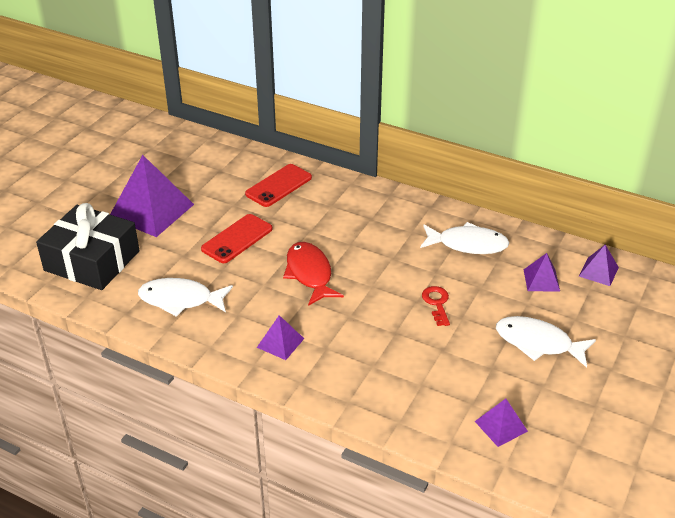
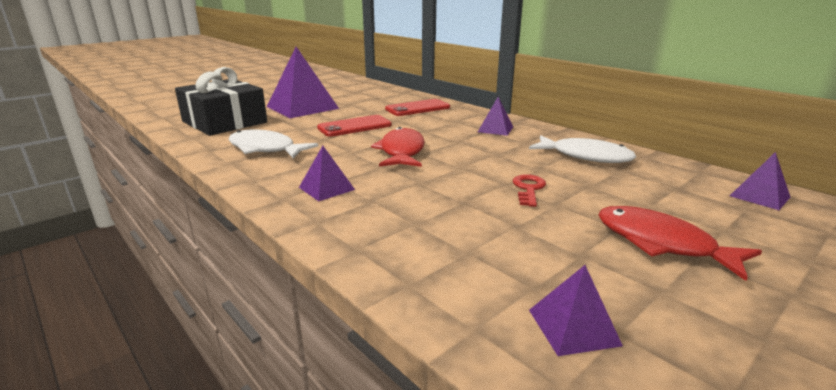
camera: 20 degrees right, 15 degrees down
(538, 343) = (661, 243): white fish -> red fish
(541, 280) = (674, 191): purple pyramid -> purple pyramid (495, 129)

